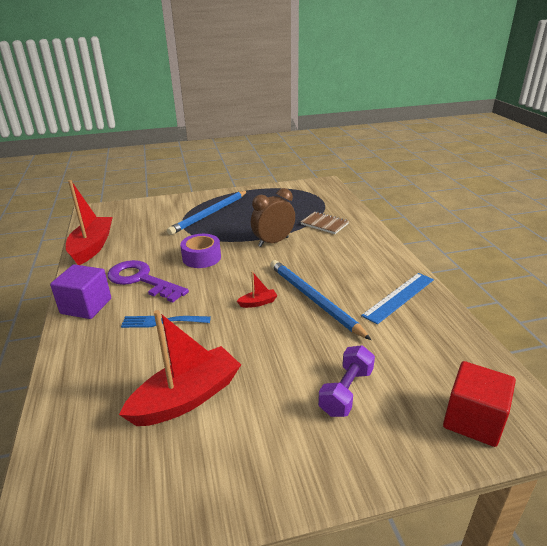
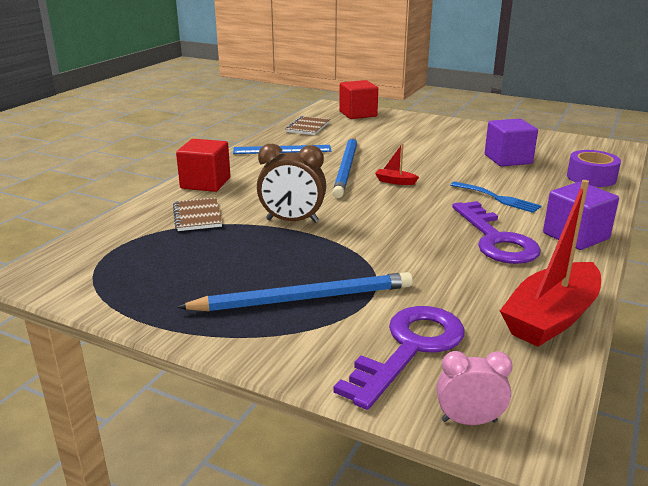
camera: 140 degrees left, 5 degrees down
(113, 207) = (469, 421): none -> pink clock
(148, 215) = (410, 348): none -> purple key
(187, 398) = (508, 159): red boat -> purple cube
(201, 257) = (399, 236): purple tape -> purple tape (591, 177)
(346, 391) = (404, 135): purple dumbbell -> none
(370, 242) = (205, 183): none -> red cube
(454, 347) = (308, 127): none -> brown notebook

